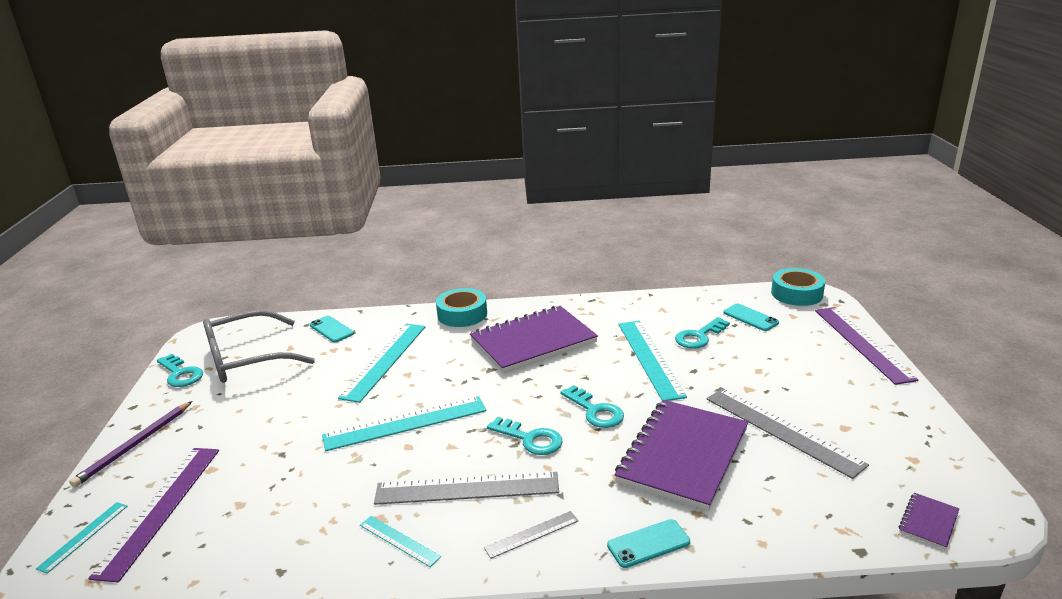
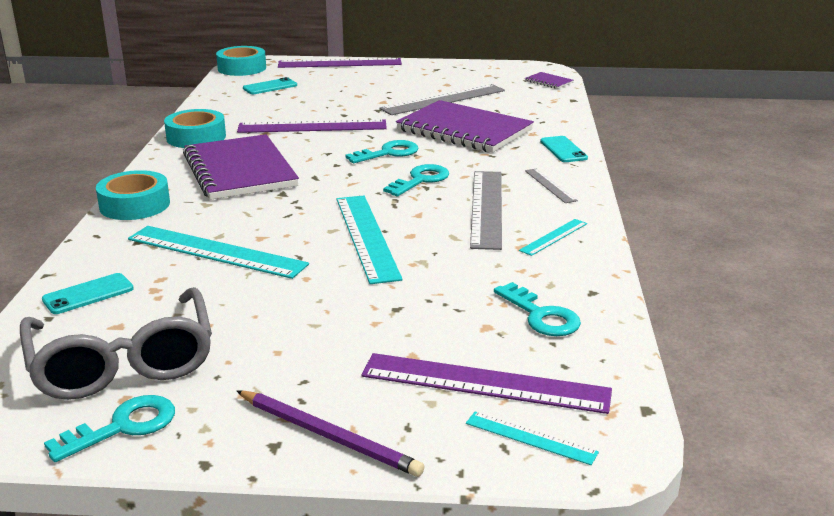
camera: 85 degrees left, 0 degrees up
(600, 309) = (196, 137): none -> turquoise tape
(650, 358) = (312, 126): turquoise ruler -> purple ruler
(699, 336) = (288, 106): turquoise key -> turquoise key (541, 316)

